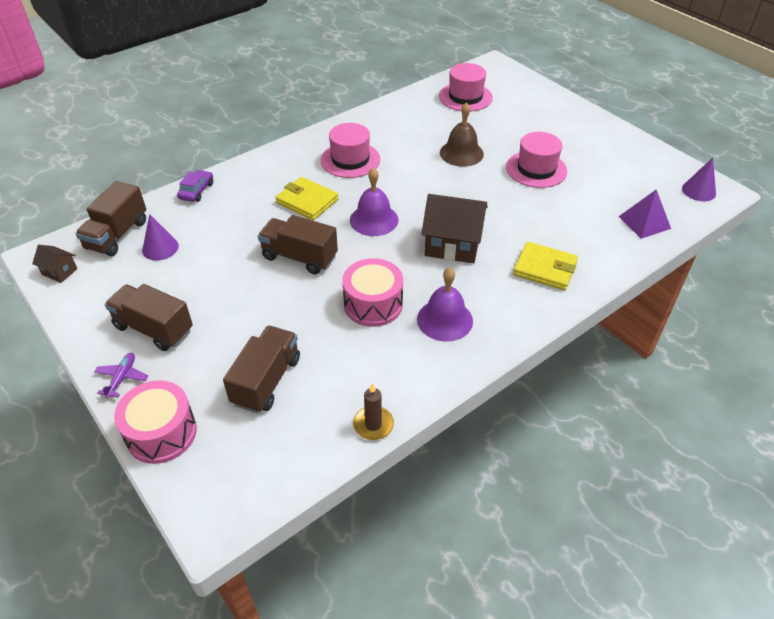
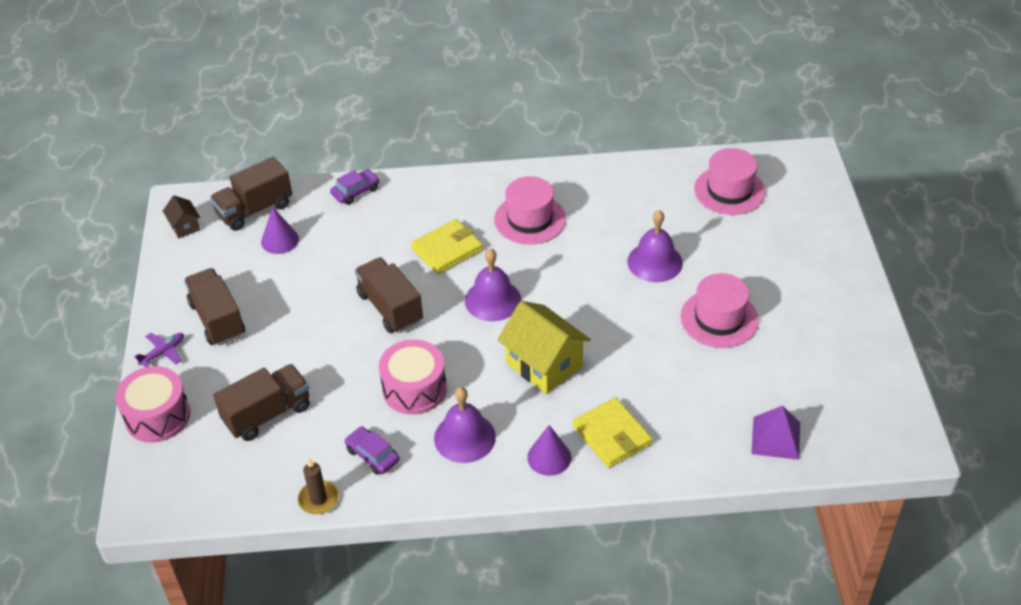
camera: 35 degrees right, 0 degrees up
(307, 201) = (447, 249): yellow wallet -> yellow wallet turned 75 degrees clockwise
(386, 368) = (372, 455): none -> purple car
(452, 245) = (544, 364): brown house -> yellow house
(461, 153) = (655, 262): brown bell -> purple bell
(698, 191) = (885, 432): purple cone -> purple cone (549, 457)

